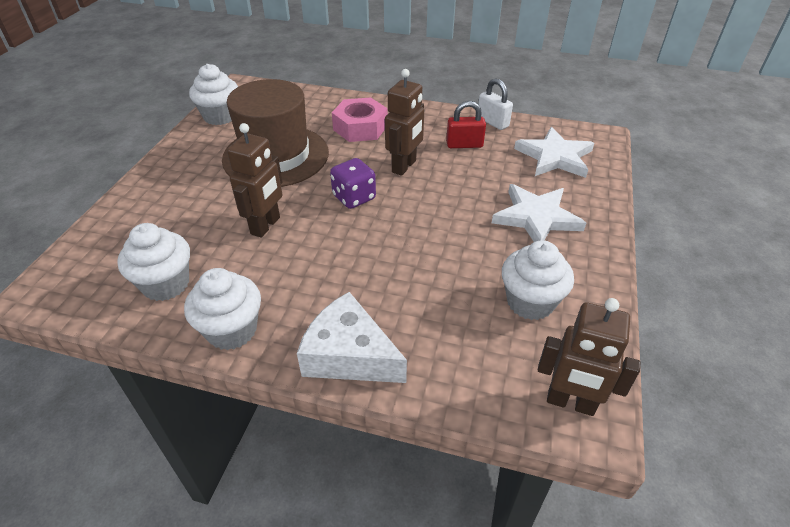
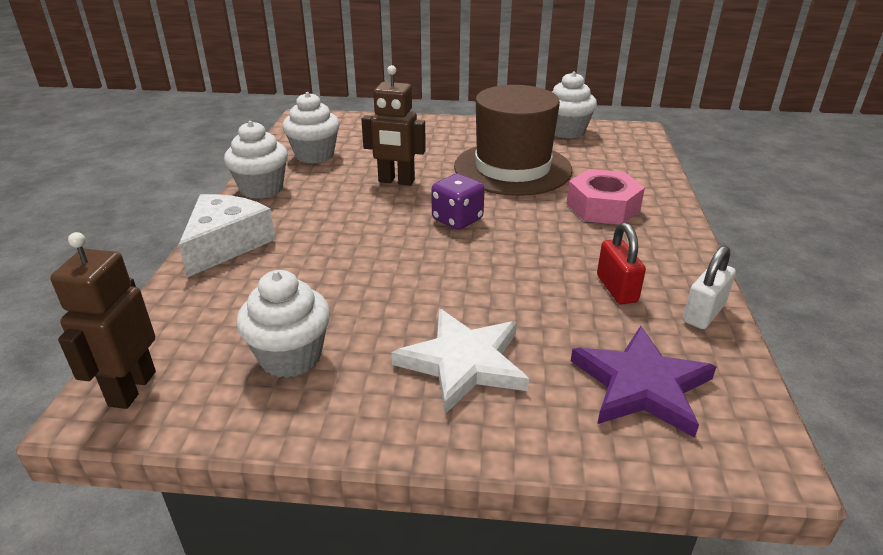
camera: 80 degrees right, 10 degrees down
(404, 166) = (534, 245): brown robot -> none
(555, 157) = (641, 385): white star -> purple star

